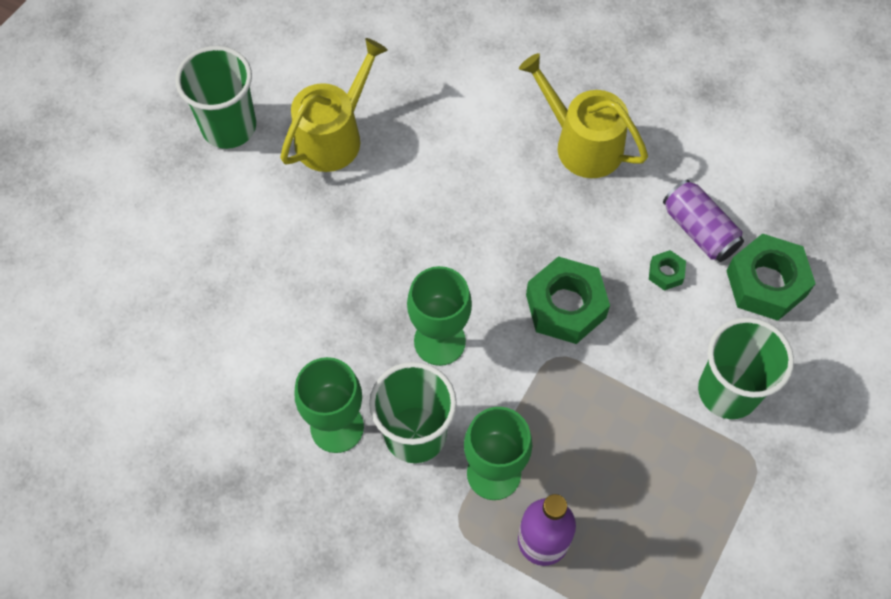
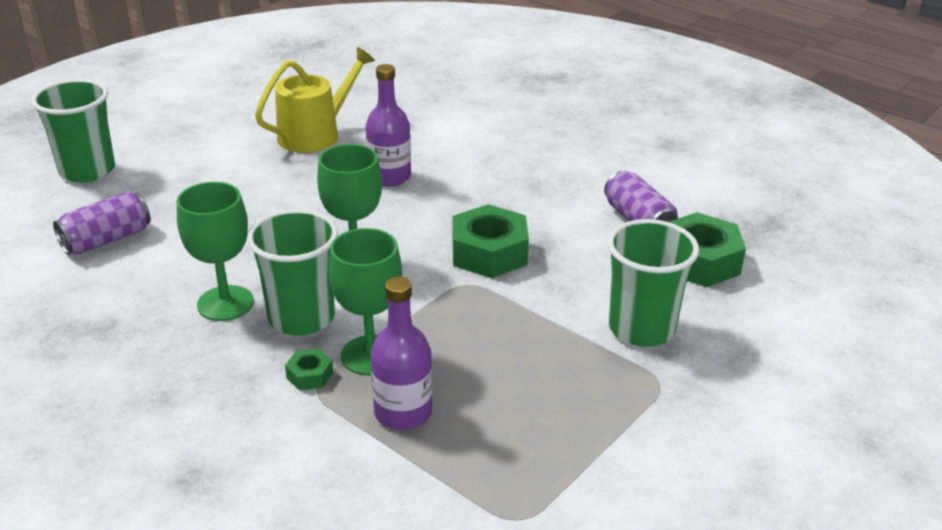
camera: 10 degrees right, 30 degrees down
(183, 353) = (106, 240): none -> purple can
(229, 127) = (227, 121): green cup -> green cup (87, 171)
(435, 199) = (389, 177): none -> purple bottle
(582, 144) = (540, 161): yellow watering can -> none
(666, 273) = (597, 244): green nut -> green nut (310, 375)

